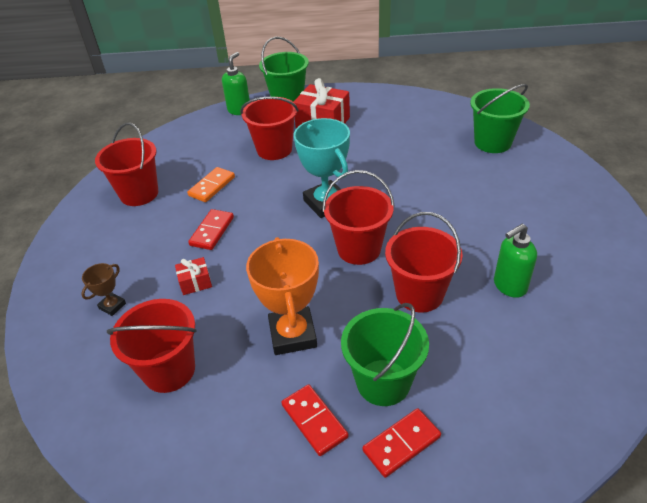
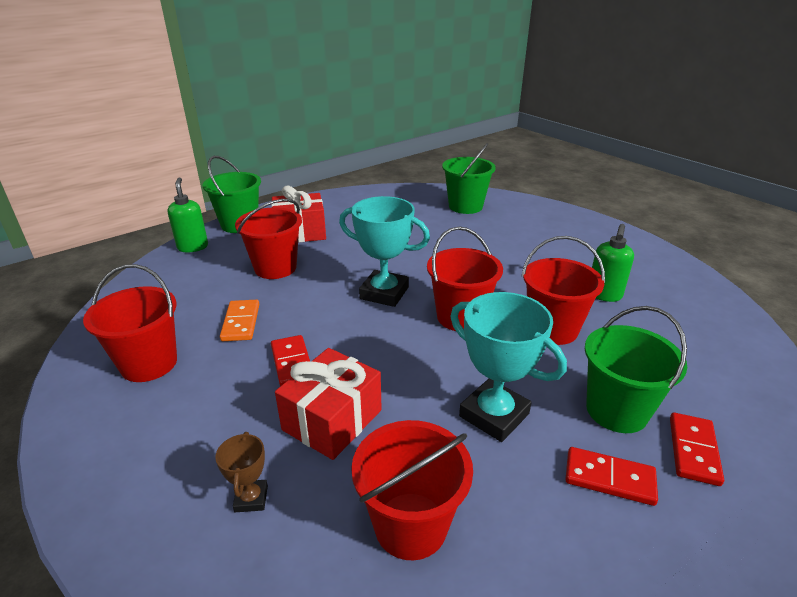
camera: 40 degrees left, 10 degrees down
(195, 282) = (332, 420): red gift -> red gift, size x1.99
(293, 335) = (494, 415): orange trophy -> turquoise trophy

